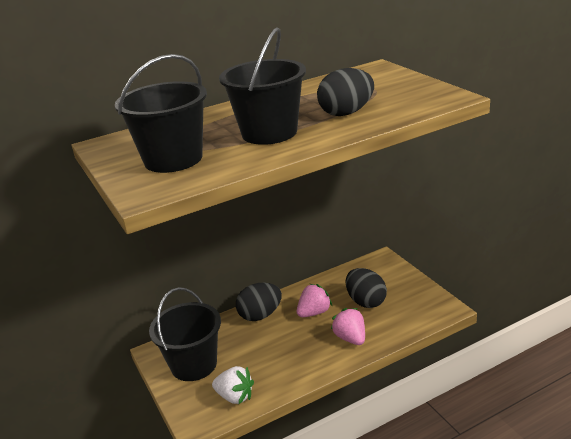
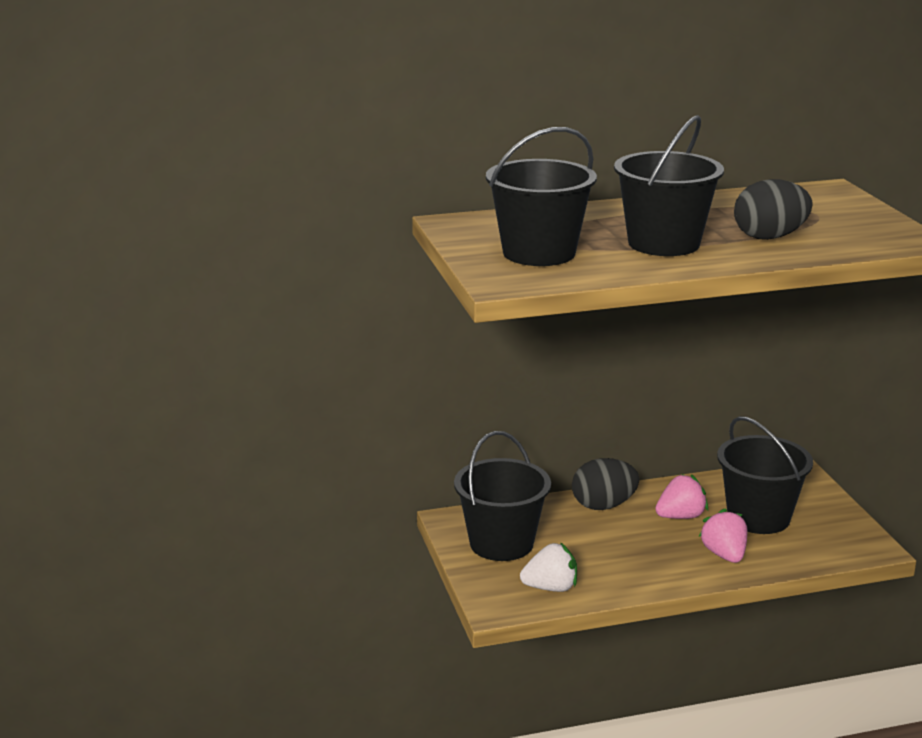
camera: 10 degrees right, 5 degrees down
(235, 396) = (551, 588): white strawberry -> white strawberry turned 45 degrees counterclockwise
(366, 301) = (758, 517): black egg -> black bucket

